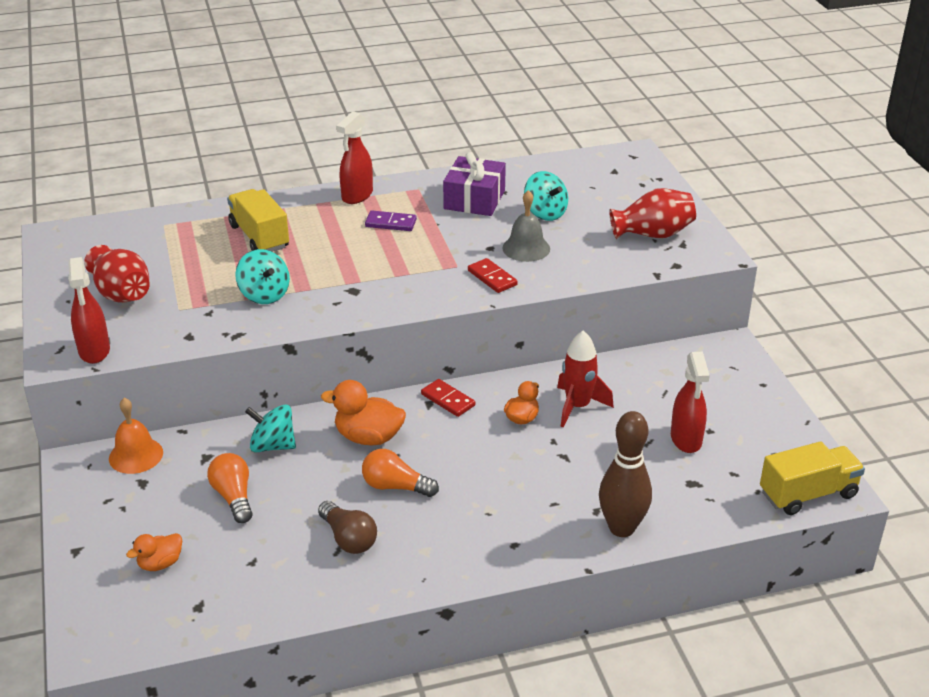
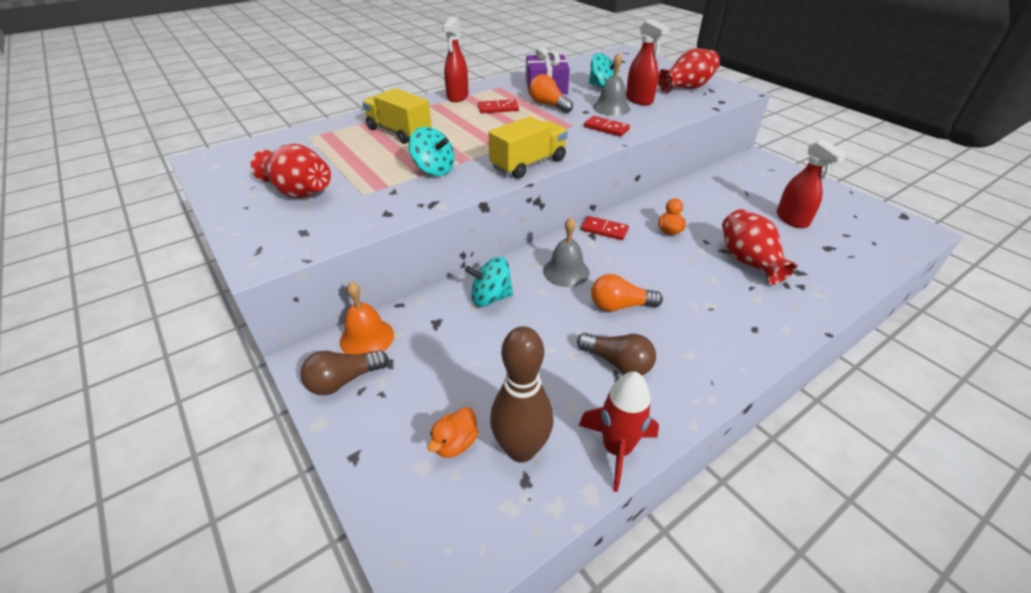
camera: 20 degrees left, 5 degrees up
(94, 351) = (297, 244): red spray bottle -> red spray bottle (639, 100)
(97, 488) = (343, 380): none -> brown light bulb
(234, 497) = (486, 352): orange light bulb -> orange light bulb (548, 105)
(368, 437) = (566, 271): orange duck -> grey bell
(391, 223) = (498, 108): purple domino -> red domino
(577, 406) = (700, 214): red rocket -> red rocket (616, 449)
(579, 475) = (748, 261): none -> red vase
(621, 528) = (817, 293): brown bowling pin -> brown bowling pin (521, 449)
(808, 494) = (906, 237): yellow truck -> yellow truck (528, 164)

